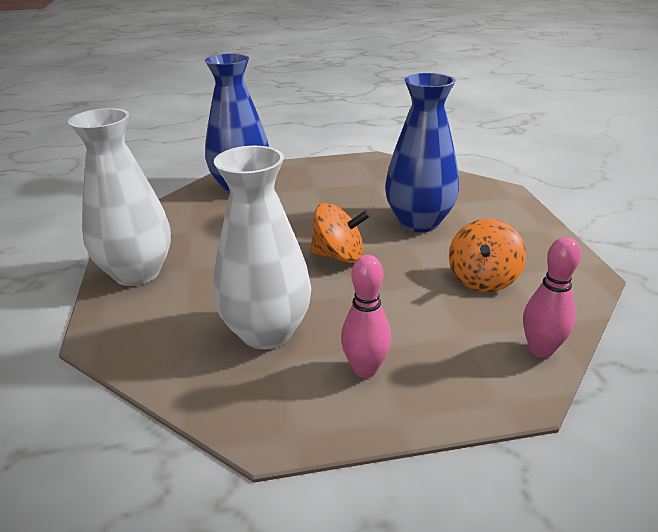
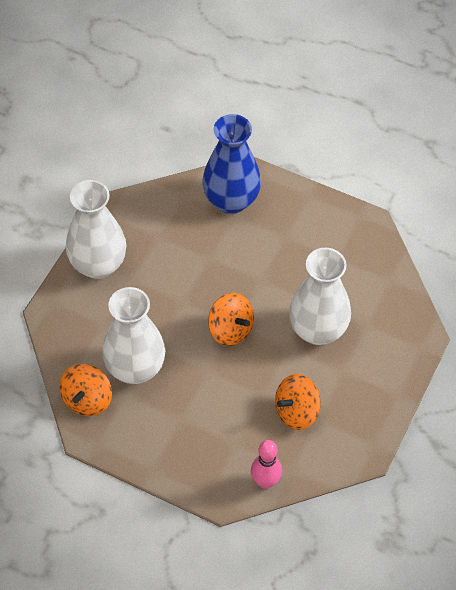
camera: 35 degrees right, 25 degrees up
(231, 394) = (87, 400): none -> orange spinning top
(365, 369) = (163, 430): pink bowling pin -> none
(419, 222) = (317, 330): blue vase -> white vase

